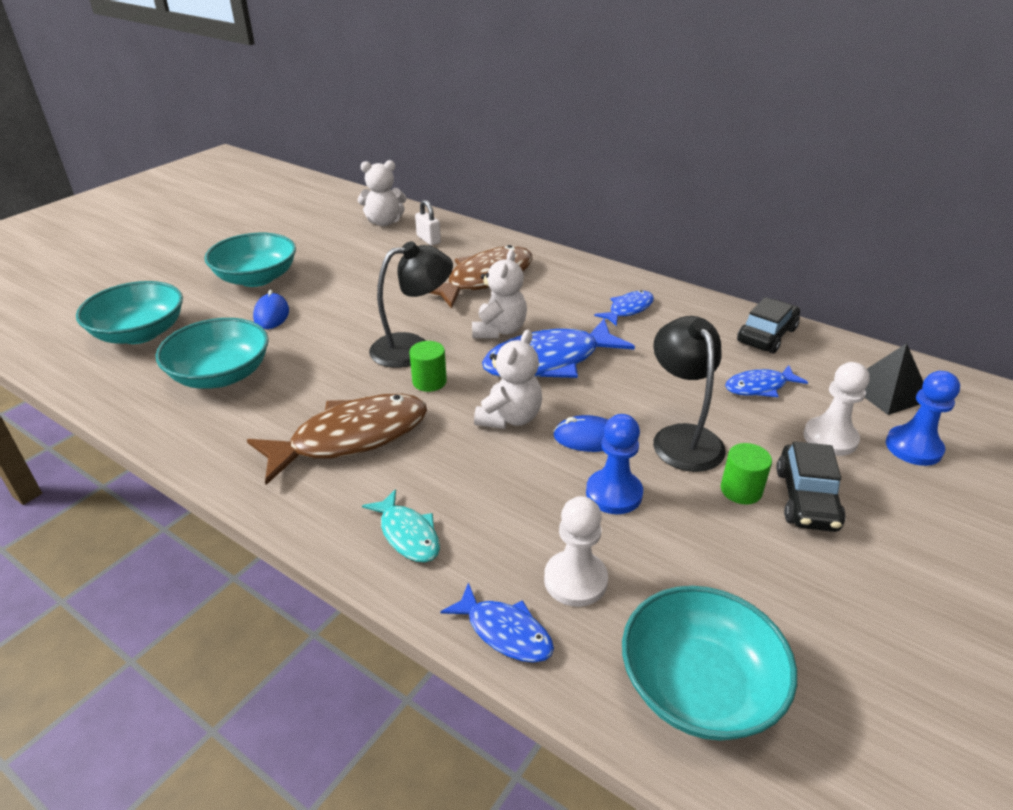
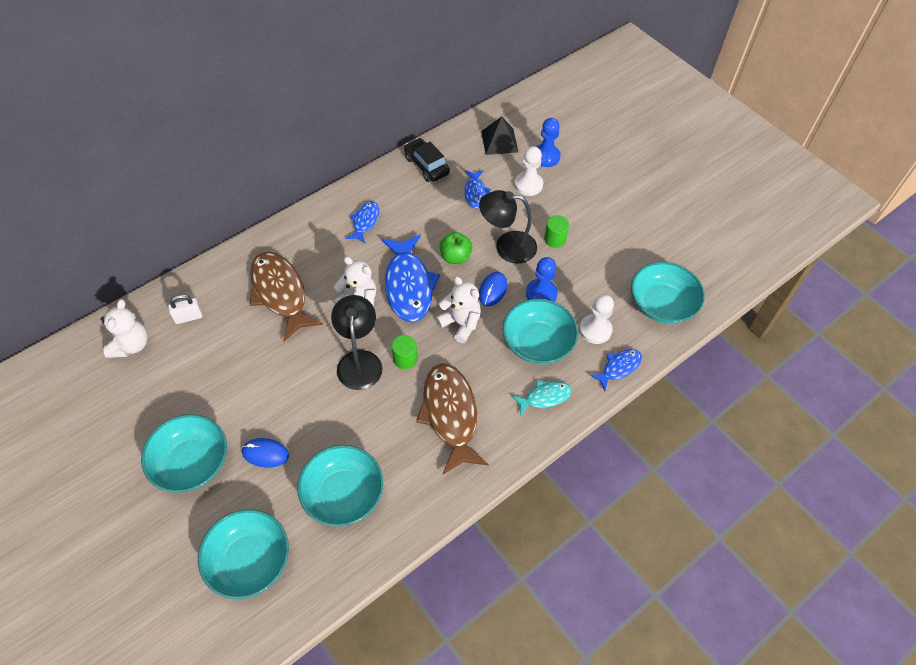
camera: 75 degrees left, 20 degrees up
(512, 506) = (537, 343): none -> turquoise bowl
(625, 391) = (455, 257): none -> green apple
(628, 309) = (365, 222): blue fish -> blue fish turned 45 degrees clockwise
(806, 499) = (568, 216): black car -> none

